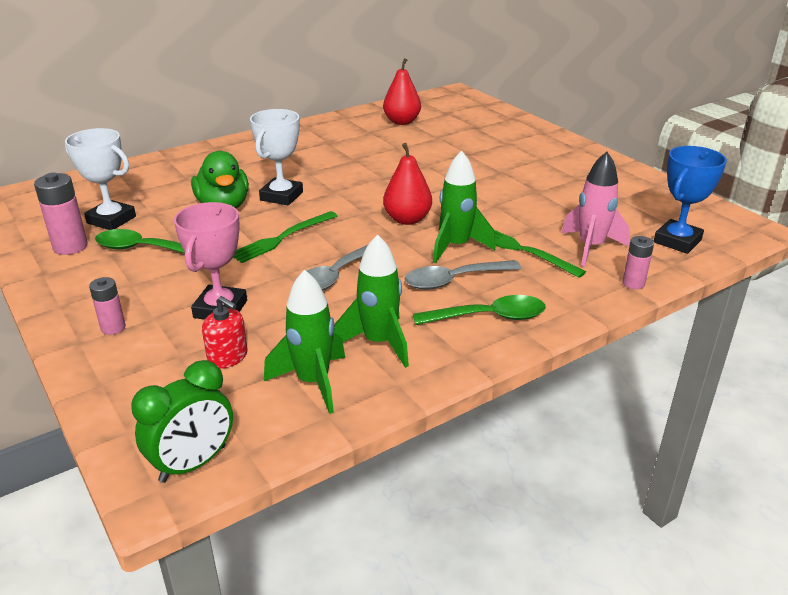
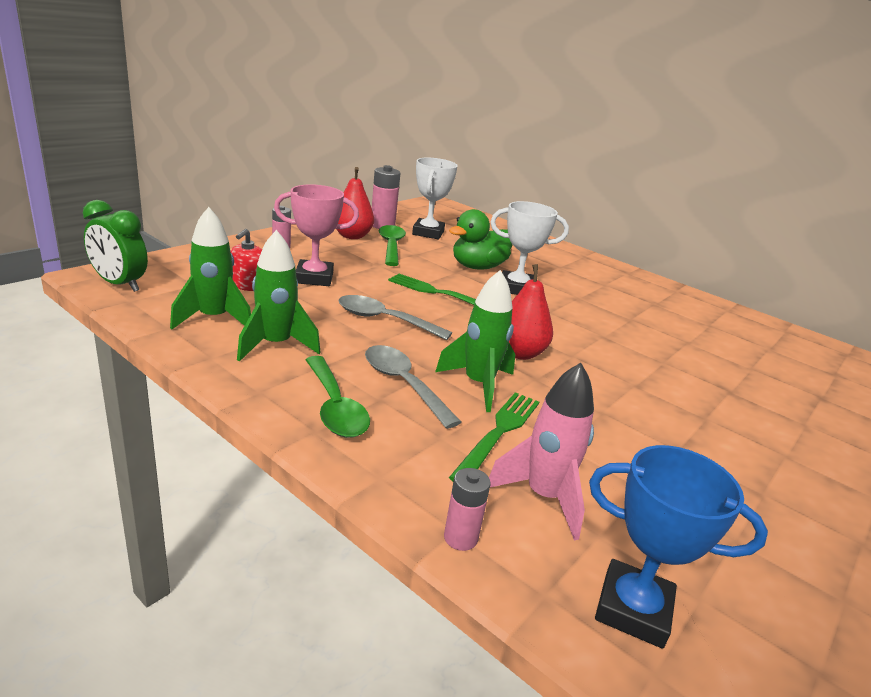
camera: 70 degrees right, 5 degrees down
(402, 122) = (762, 343): red pear -> red pear (352, 236)

